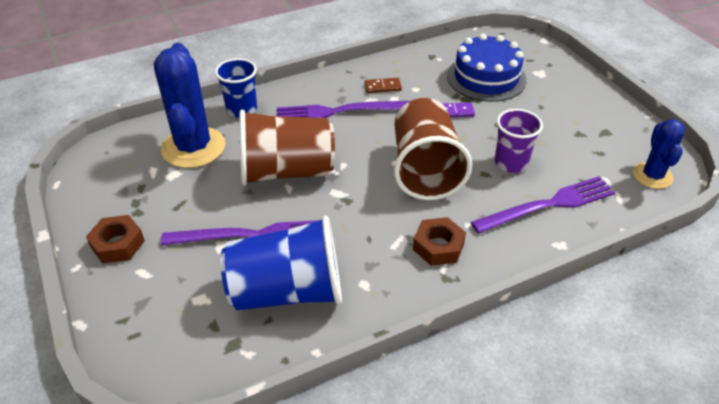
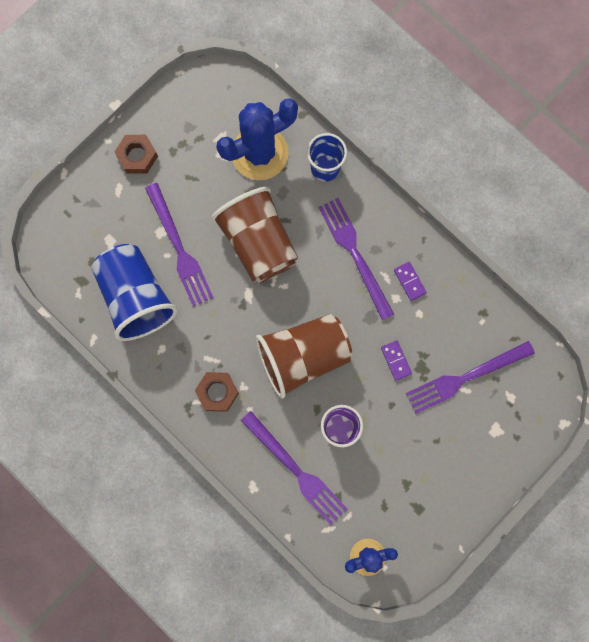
camera: 70 degrees right, 35 degrees up
(383, 87) = (409, 281): brown domino -> purple domino
(486, 77) = (465, 377): blue cake -> purple fork

